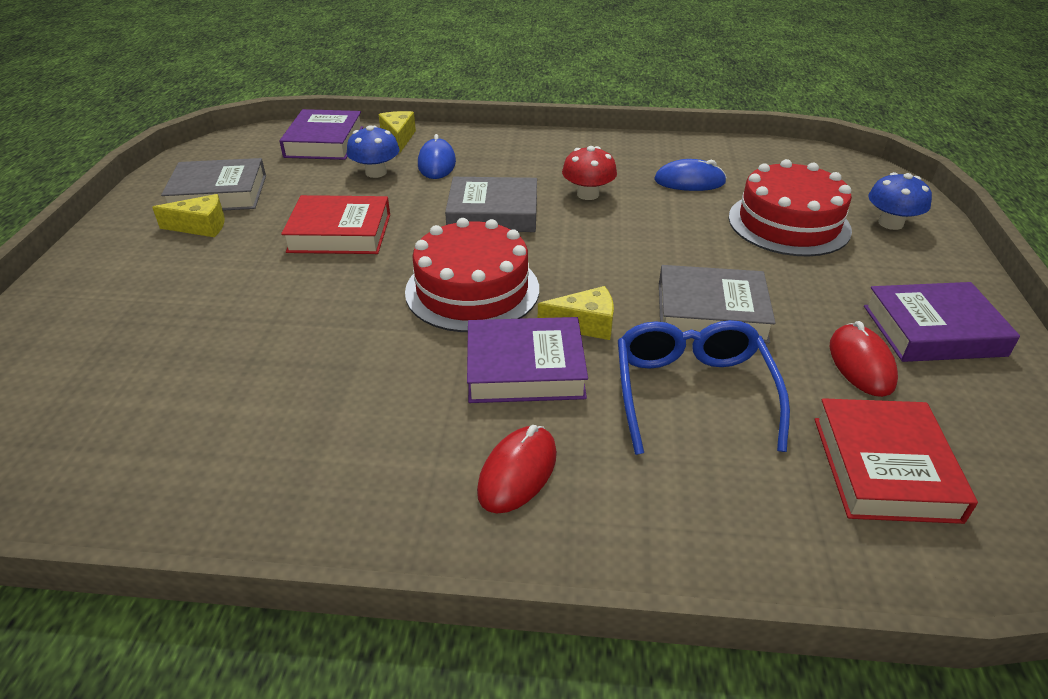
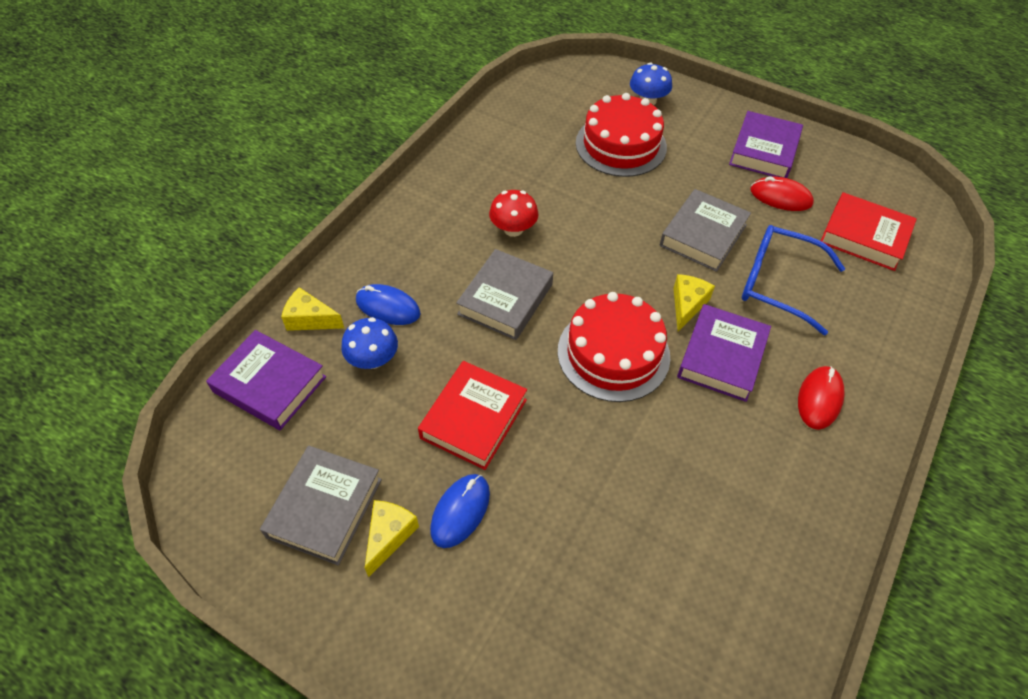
camera: 65 degrees left, 15 degrees up
(517, 472) = (819, 399): red mouse -> red mouse turned 60 degrees clockwise
(689, 181) = (532, 163): blue mouse -> blue mouse (460, 511)

